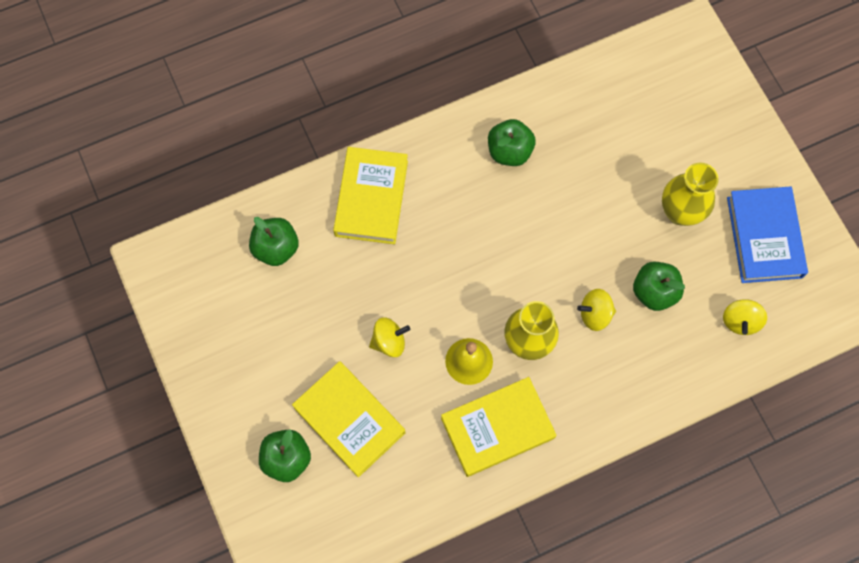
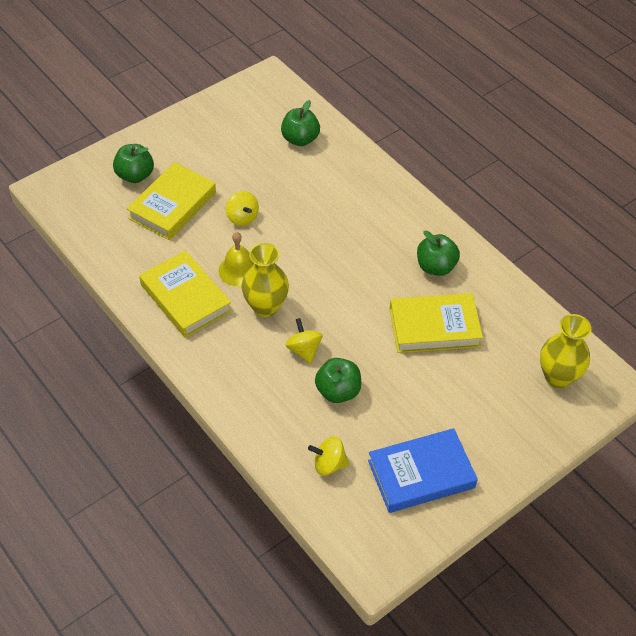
camera: 75 degrees right, 20 degrees down
(371, 198) = (360, 186): yellow book -> yellow book (434, 327)
(680, 212) = (423, 401): yellow vase -> yellow vase (558, 377)

